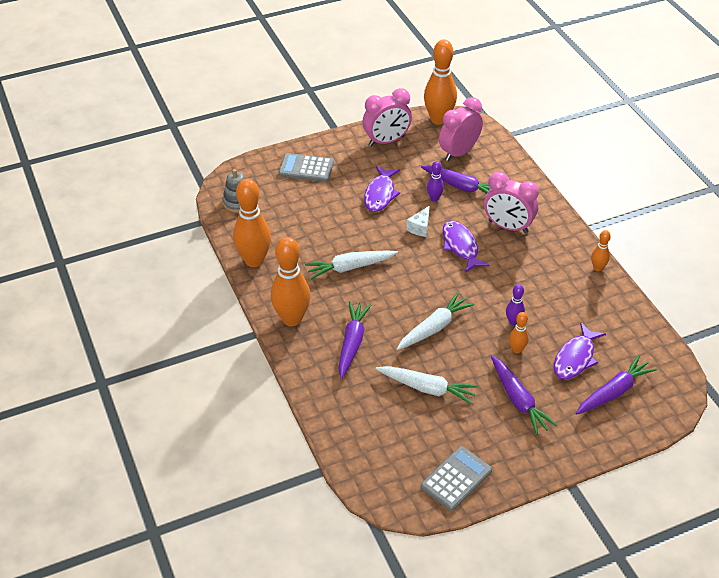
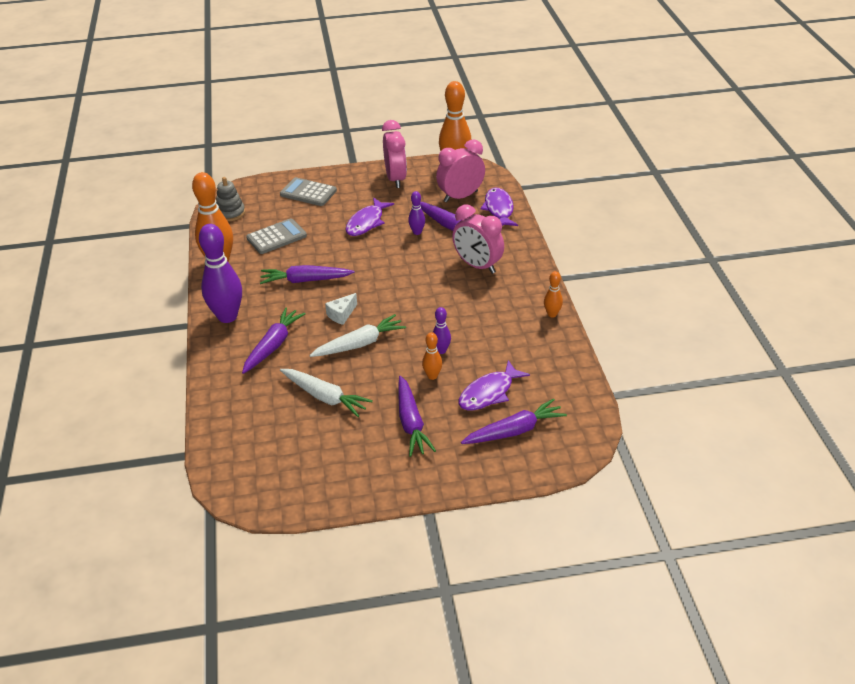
camera: 15 degrees right, 5 degrees down
(292, 319) = (227, 316): orange bowling pin -> purple bowling pin
(350, 267) = (305, 280): white carrot -> purple carrot
(386, 141) = (395, 179): pink clock -> pink clock turned 90 degrees counterclockwise
(420, 227) = (390, 255): white cheese -> white cheese (341, 315)
(456, 479) = (311, 484): grey calculator -> grey calculator (276, 237)
(461, 246) = (422, 276): purple fish -> purple fish (499, 209)

